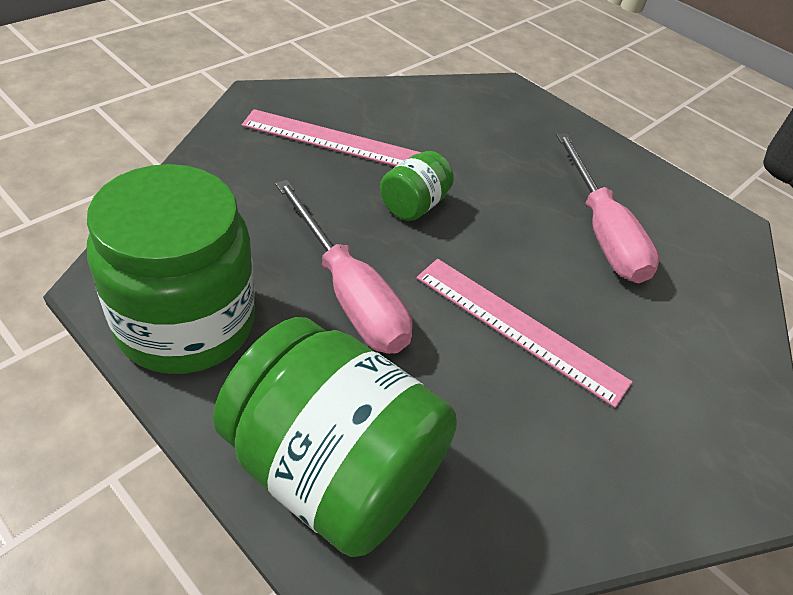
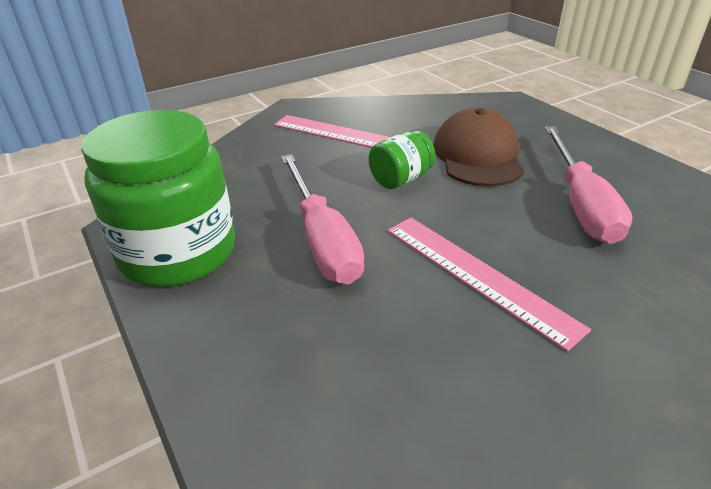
camera: 20 degrees right, 10 degrees down
(333, 470) = (261, 375): green jar -> none
(488, 169) = (477, 156): none -> brown cap

